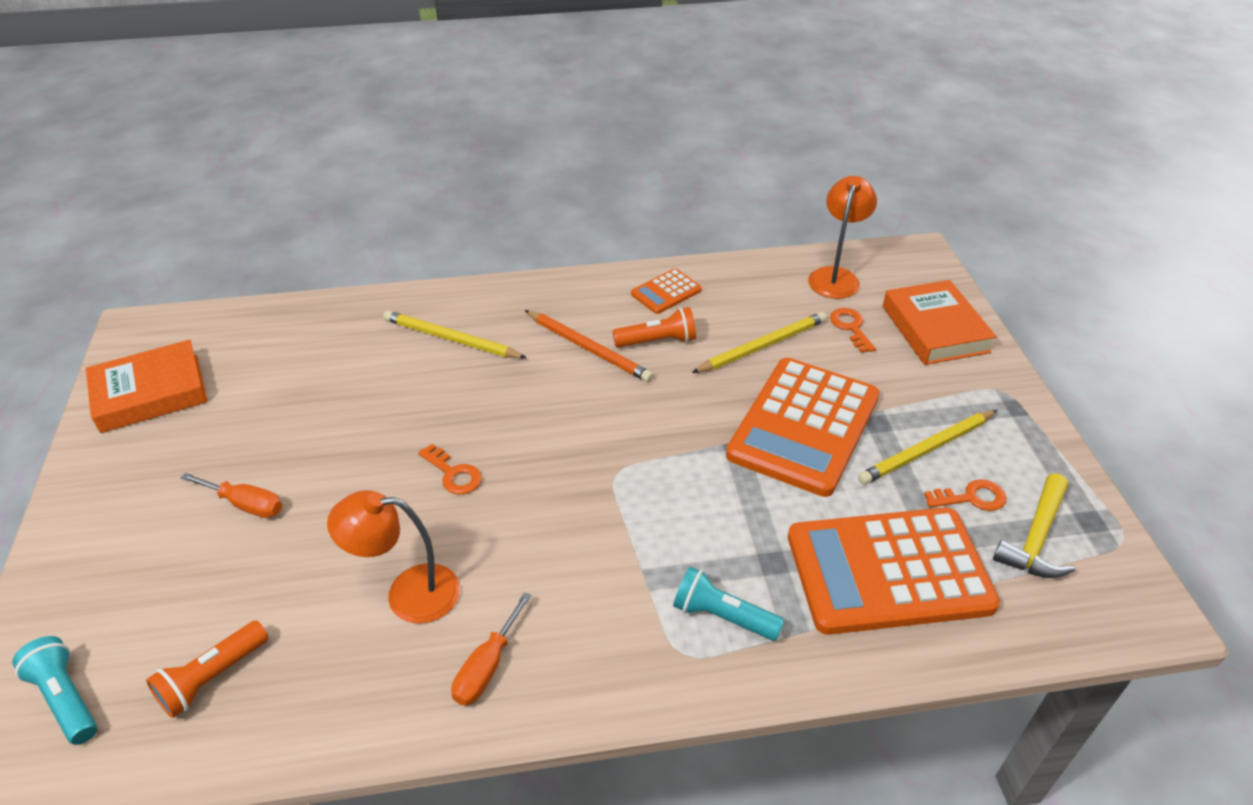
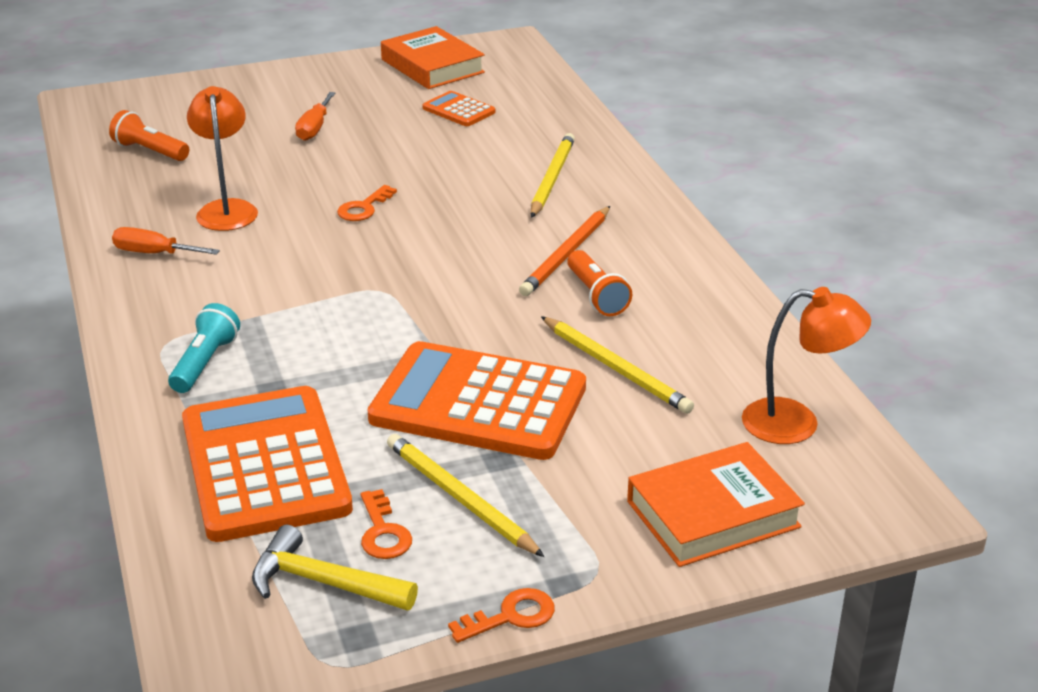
camera: 80 degrees right, 10 degrees down
(66, 698) = (136, 109): turquoise flashlight -> none
(666, 292) = (692, 293): orange calculator -> orange calculator (458, 110)
(851, 327) = (683, 438): orange key -> orange key (511, 616)

